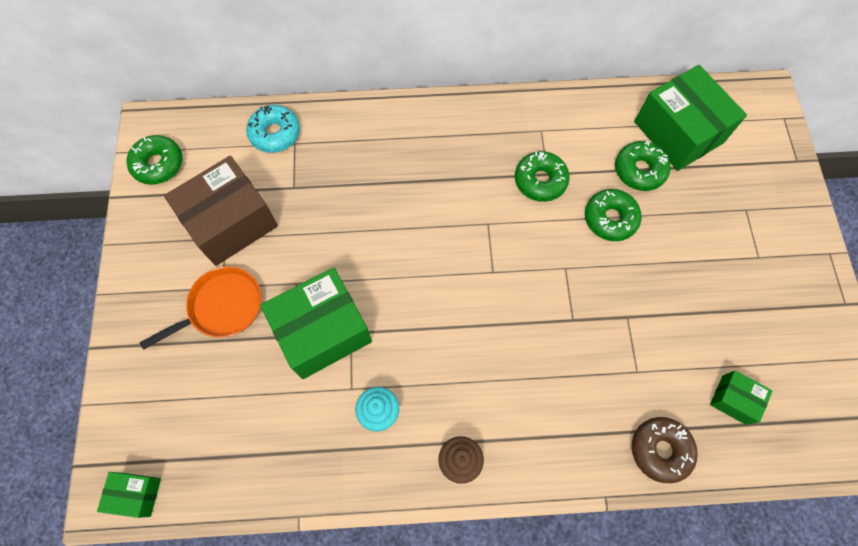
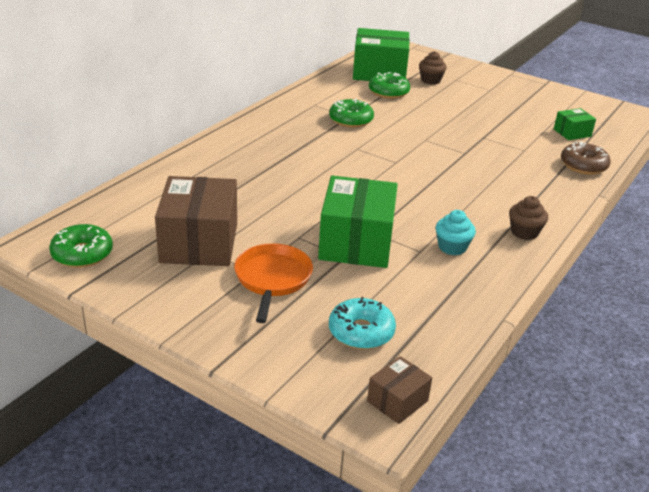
camera: 55 degrees left, 35 degrees down
(136, 494) = (397, 401): green box -> brown box
(275, 133) = (151, 190): turquoise donut -> turquoise donut (361, 332)
(610, 219) = (409, 113): green donut -> none
(714, 188) = (430, 80): none -> brown cupcake

